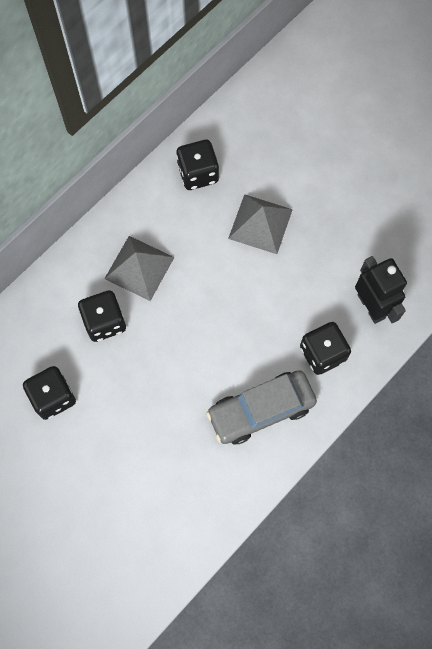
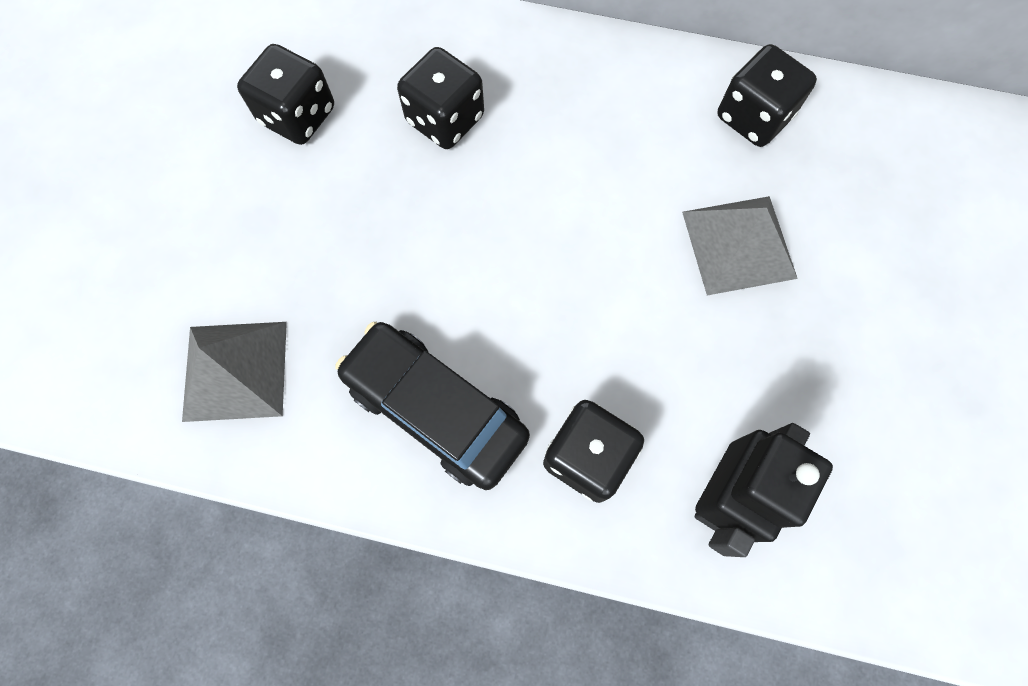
camera: 60 degrees right, 0 degrees up
(139, 267) = (554, 119): grey pyramid -> grey pyramid (235, 370)
(261, 410) = (436, 409): grey car -> black car

